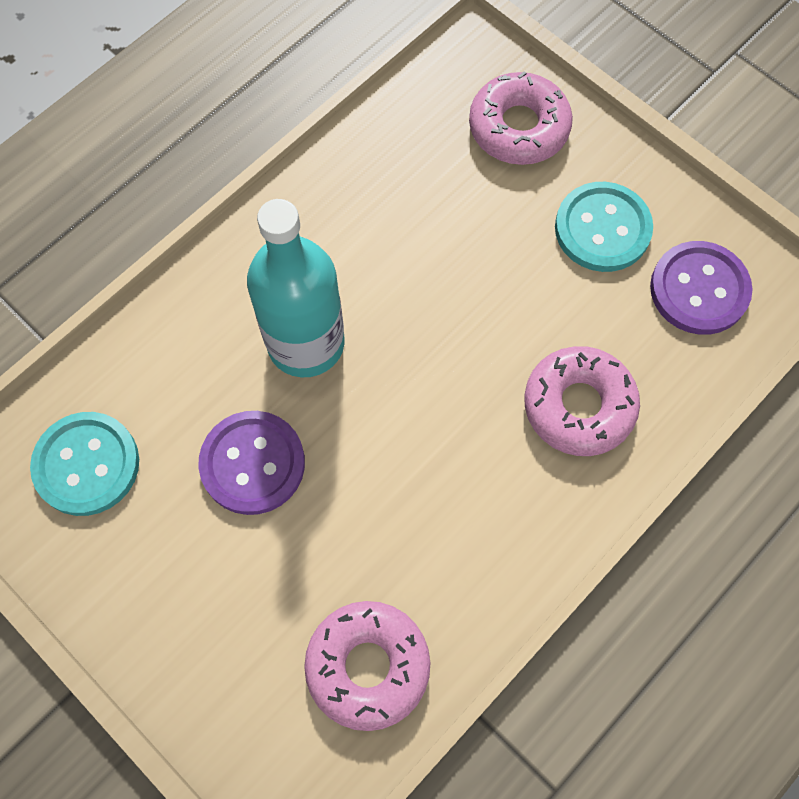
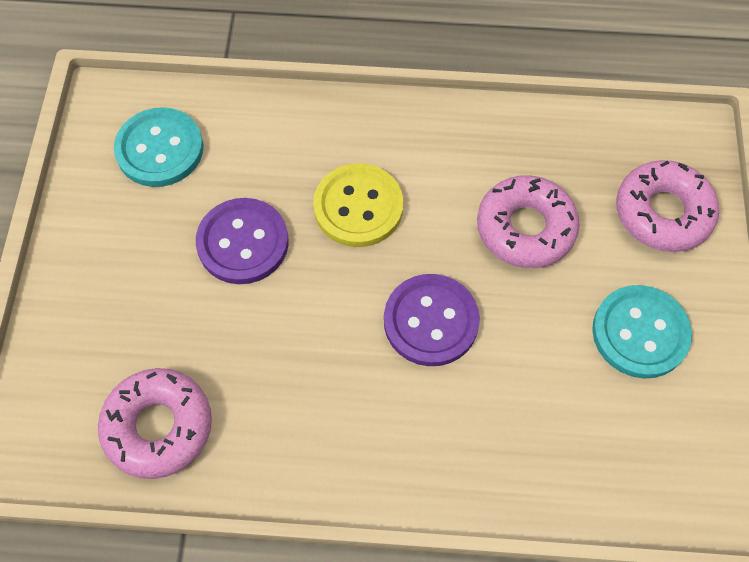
camera: 50 degrees right, 5 degrees down
(306, 343) = (358, 207): turquoise bottle -> yellow button
(579, 406) = (478, 424): pink donut -> pink donut (525, 228)
(699, 289) = (661, 442): purple button -> purple button (431, 321)

